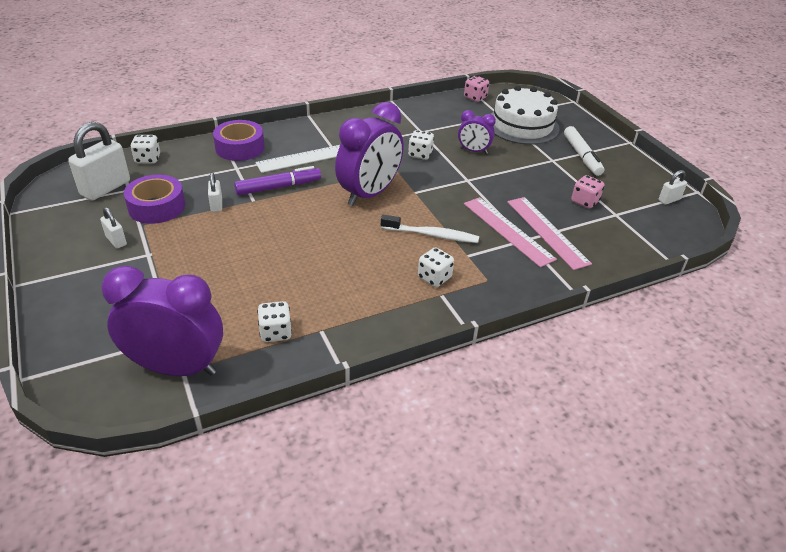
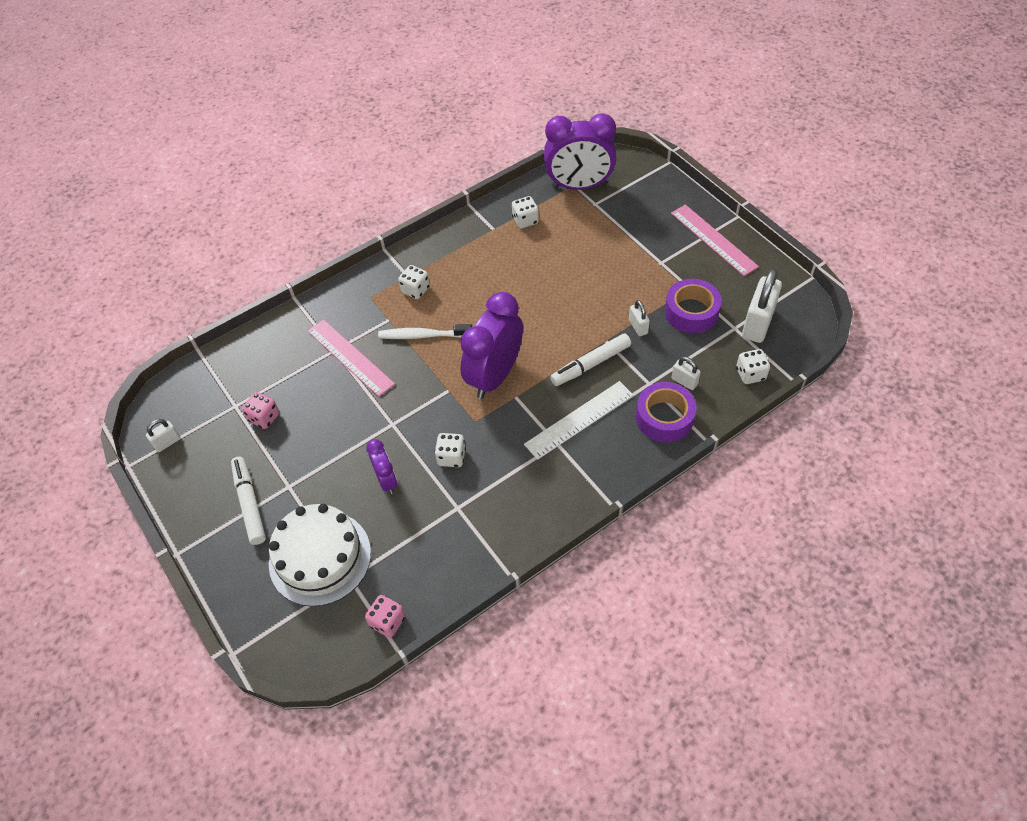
camera: 175 degrees right, 15 degrees up
(116, 241) = (697, 269): white padlock -> white padlock (684, 381)
(278, 187) = (590, 364): purple marker -> white marker
(473, 151) = (387, 480): purple clock -> purple clock turned 60 degrees clockwise
(546, 232) = (312, 364): pink ruler -> pink ruler (713, 239)

